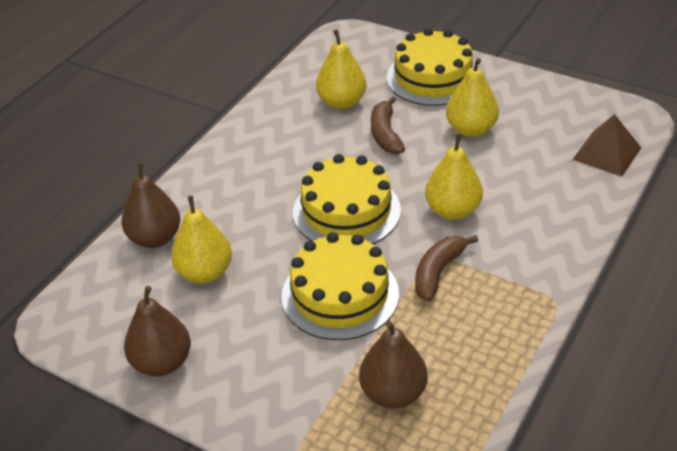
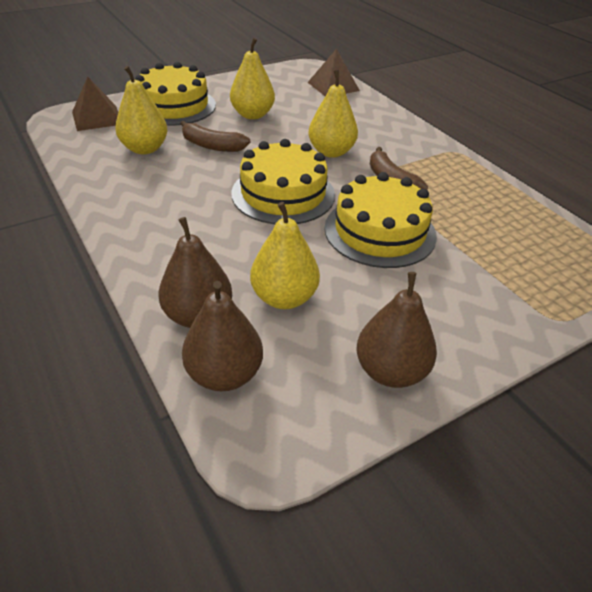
camera: 65 degrees left, 0 degrees up
(364, 51) = (97, 118): none -> brown pyramid
(393, 393) = (507, 245): brown pear -> brown pear (224, 374)

